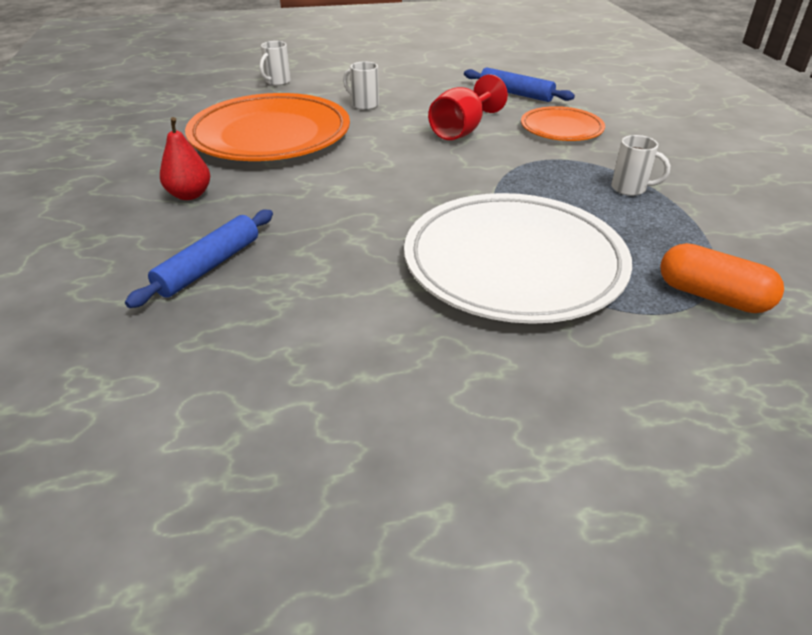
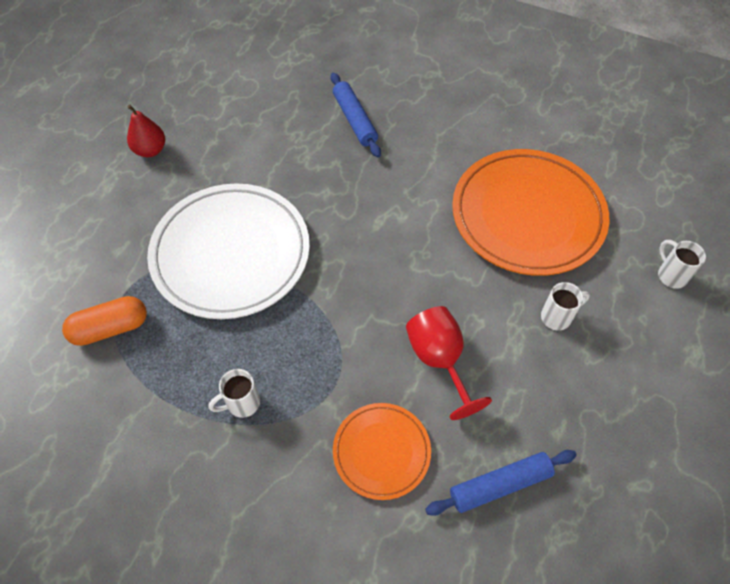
camera: 125 degrees right, 20 degrees up
(189, 195) = (452, 137): red pear -> red pear (150, 150)

